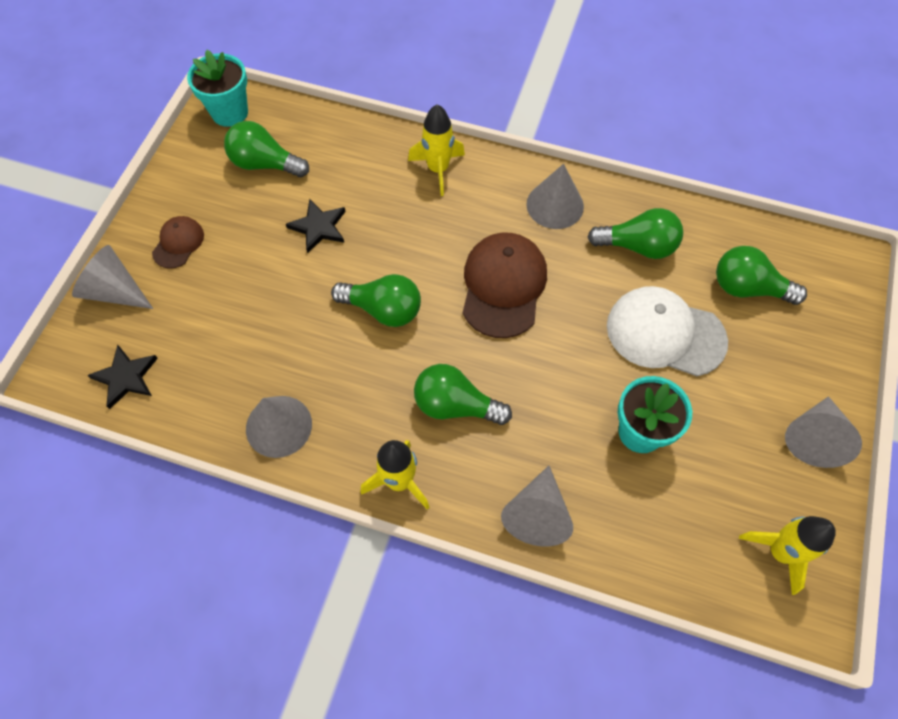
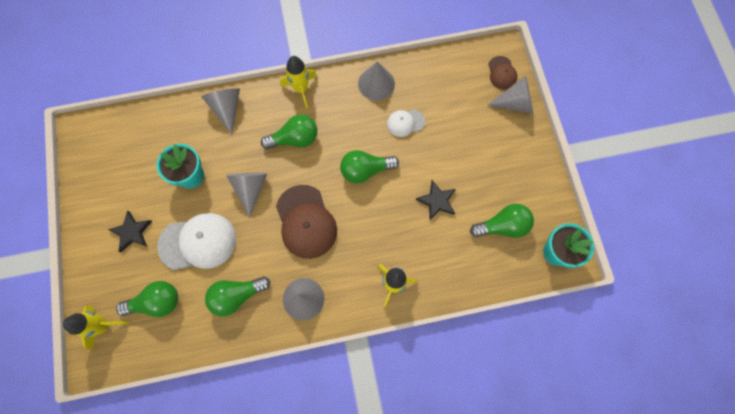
camera: 150 degrees right, 10 degrees up
(126, 377) = (468, 66): black star -> black star (132, 232)
(178, 243) = (507, 147): brown cap -> brown cap (502, 73)
(282, 344) = (405, 123): none -> white cap
(779, 552) = (100, 151): yellow rocket -> yellow rocket (103, 325)
(813, 437) = (95, 222): grey cone -> grey cone (250, 189)

